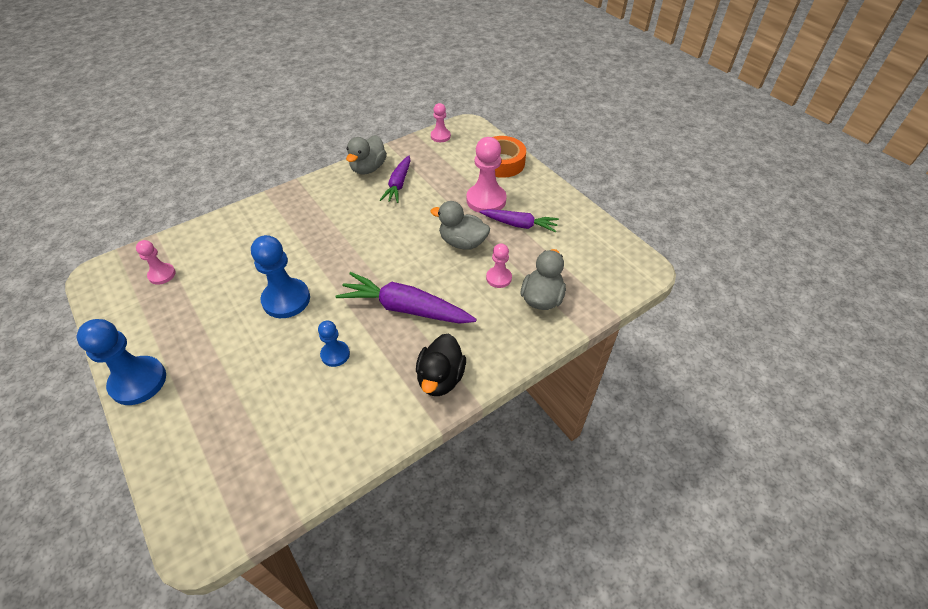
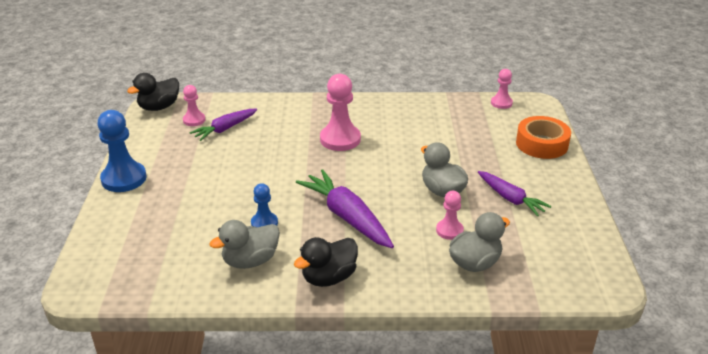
camera: 35 degrees right, 15 degrees down
(106, 277) = (159, 107): none -> black duck
(286, 299) = (262, 171): blue pawn -> none
(368, 168) = (411, 105): grey duck -> grey duck (250, 261)
(398, 184) = (426, 126): purple carrot -> purple carrot (225, 129)
(486, 200) = (496, 167): pink pawn -> pink pawn (340, 139)

